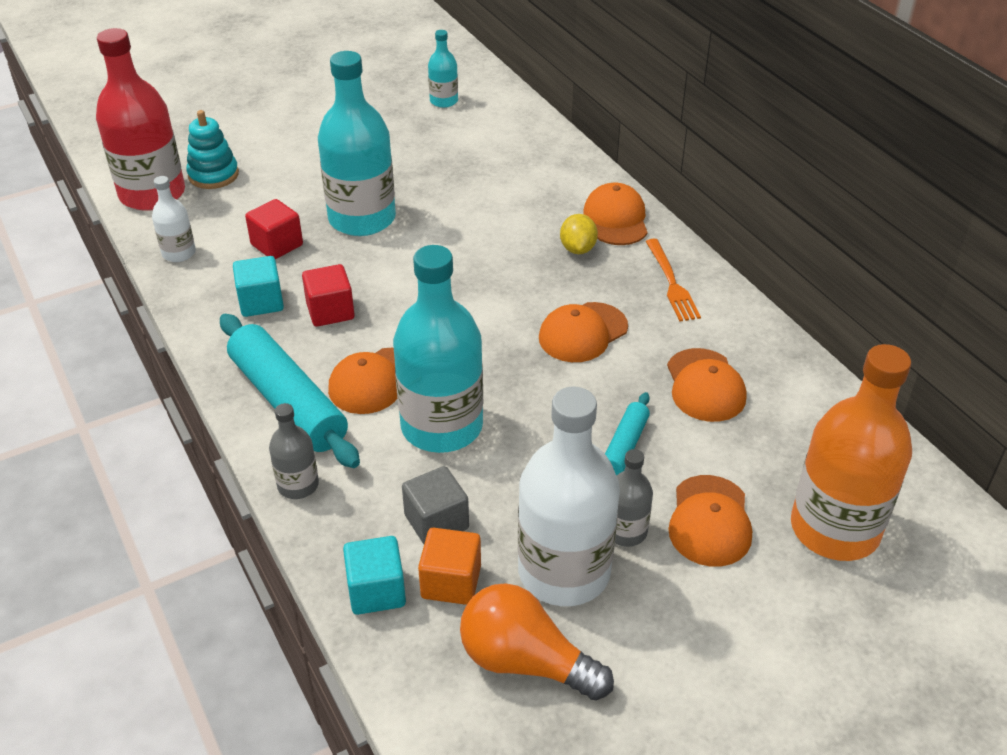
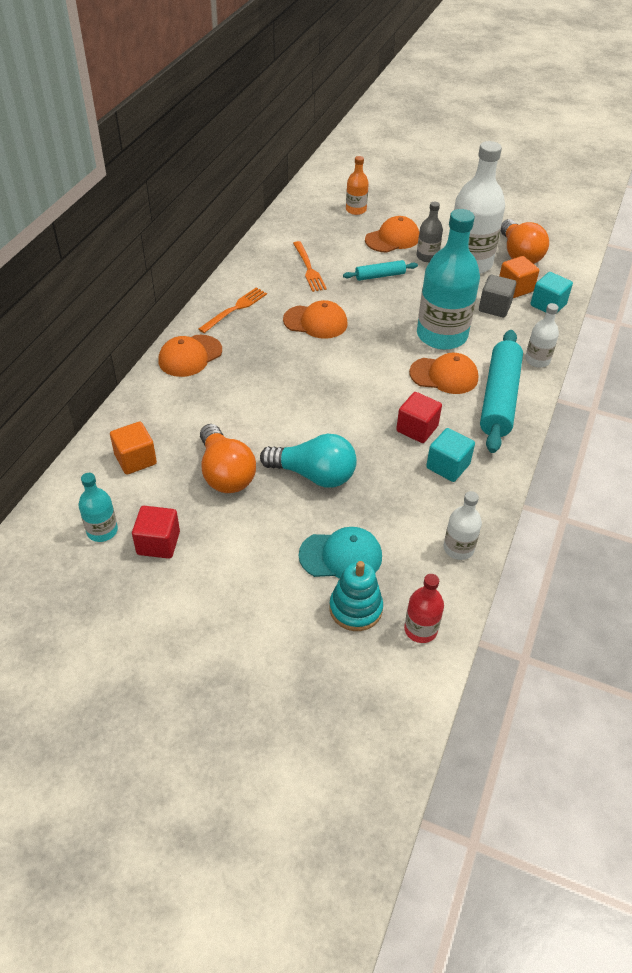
camera: 130 degrees left, 5 degrees up
(152, 194) = (420, 629): red bottle -> red bottle, size x0.48
(264, 191) = (341, 556): none -> turquoise cap
(277, 245) = (390, 500): red cube -> red cube (158, 543)
(298, 485) = (537, 360): grey bottle -> white bottle
(362, 219) = (314, 475): turquoise bottle -> turquoise light bulb
(428, 175) = (225, 473): none -> orange light bulb
(503, 139) = (135, 459): none -> orange cube
(578, 249) = (239, 358): yellow lemon -> none
(705, 386) = (309, 268): orange cap -> orange fork
(834, 529) = (356, 210): orange bottle -> orange bottle, size x0.48

